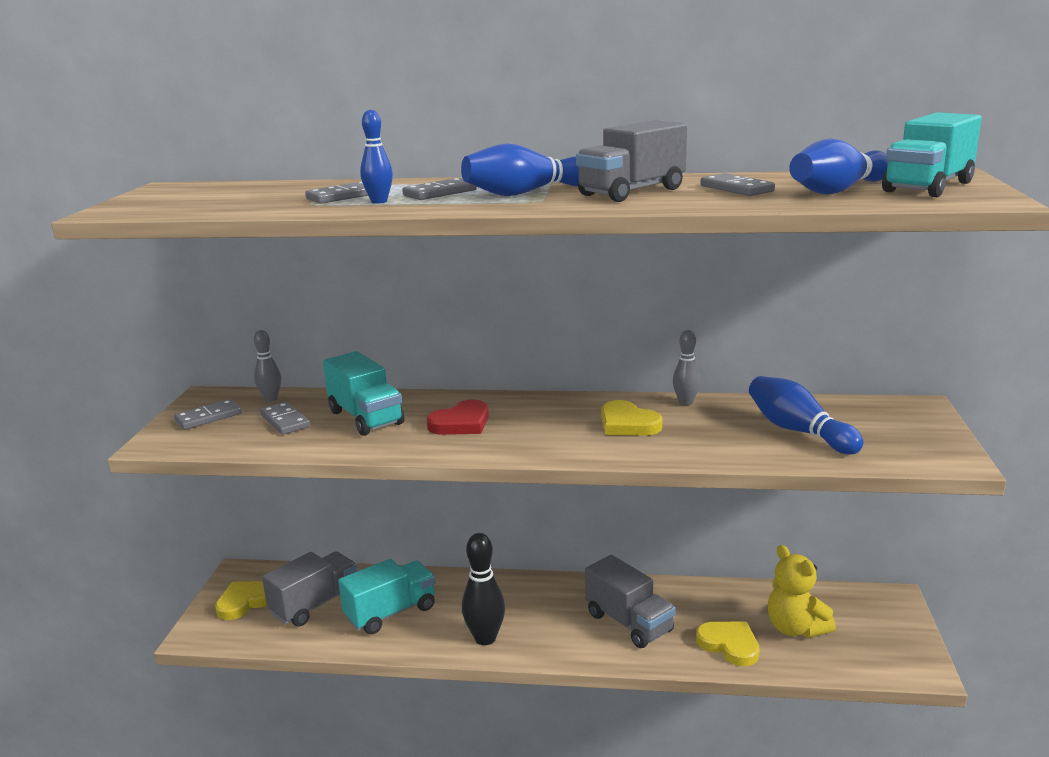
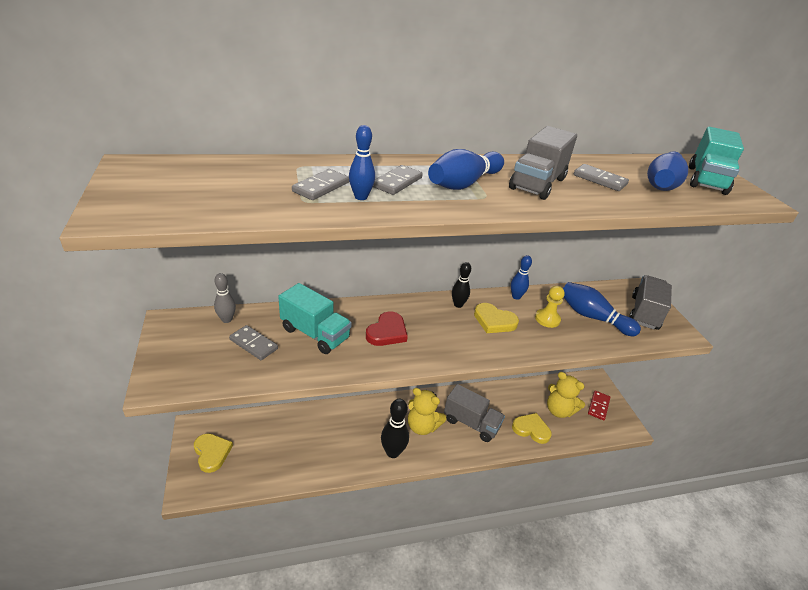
camera: 25 degrees left, 15 degrees up
(208, 417) = (186, 347): grey domino -> none
(244, 602) = (212, 453): yellow heart -> yellow heart turned 120 degrees clockwise
(315, 604) = (266, 445): grey truck -> grey truck (644, 313)
(391, 613) = (322, 443): turquoise truck -> none
(547, 615) = (422, 426): none -> yellow teddy bear
(586, 405) = (458, 304): none -> black bowling pin
(685, 402) = (516, 296): grey bowling pin -> blue bowling pin
(717, 428) = (547, 319): none -> yellow pawn
(877, 633) = (598, 406): none -> red domino

